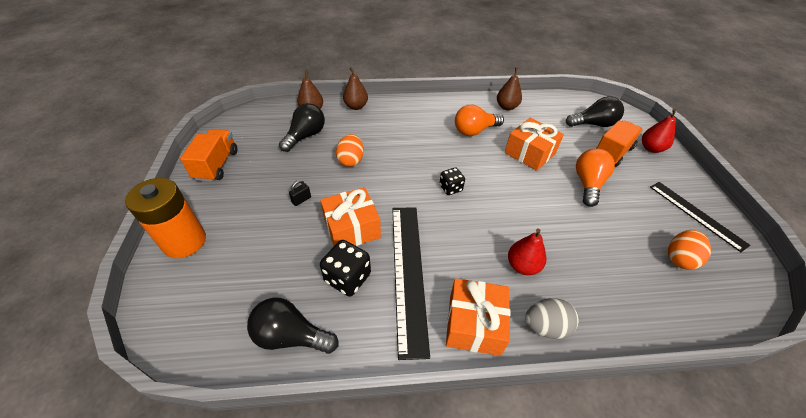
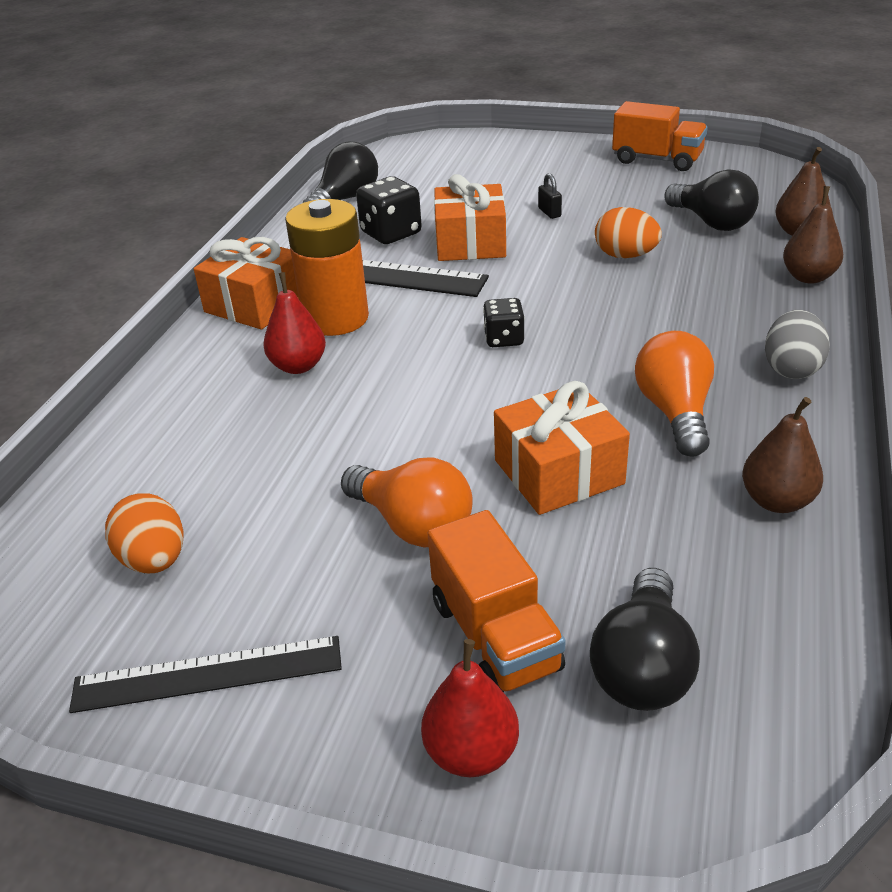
camera: 115 degrees right, 10 degrees down
(184, 241) = (517, 148): orange battery -> orange battery (335, 318)
(545, 326) = (201, 355): grey egg -> grey egg (791, 369)

